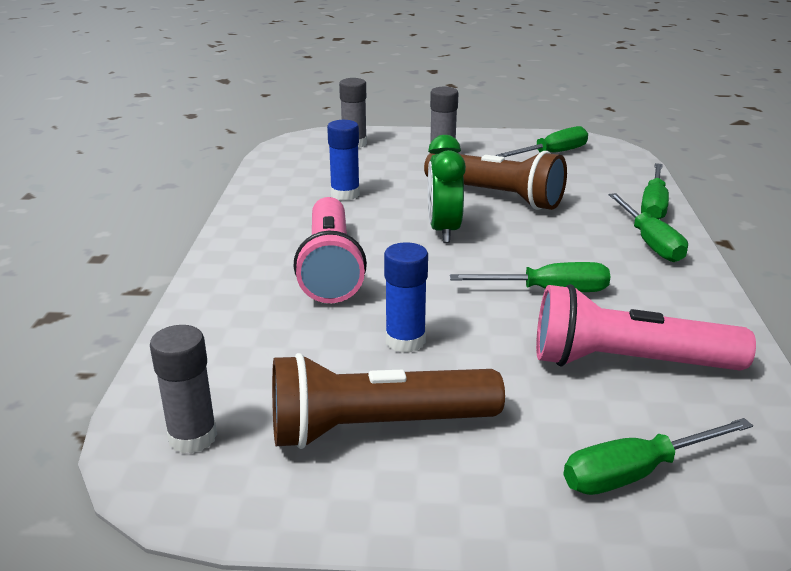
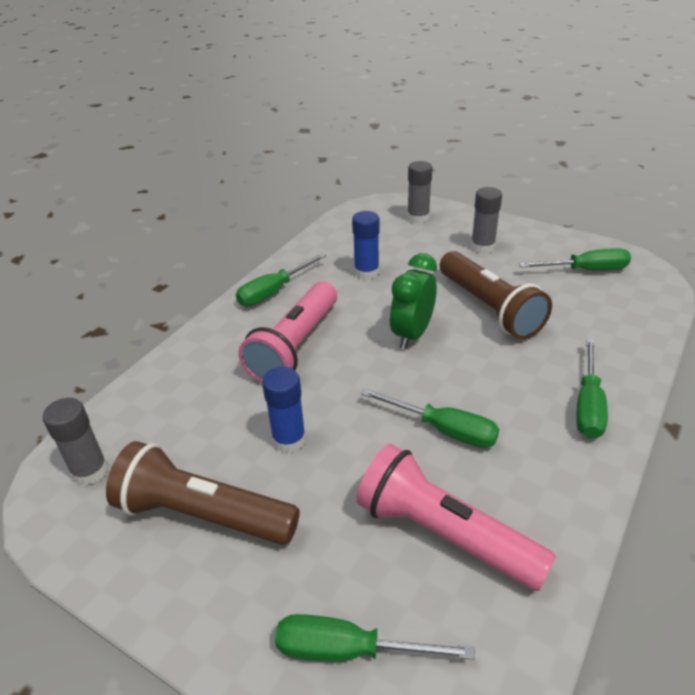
camera: 30 degrees right, 10 degrees up
(653, 205) = (633, 361): green screwdriver -> green screwdriver (274, 291)

